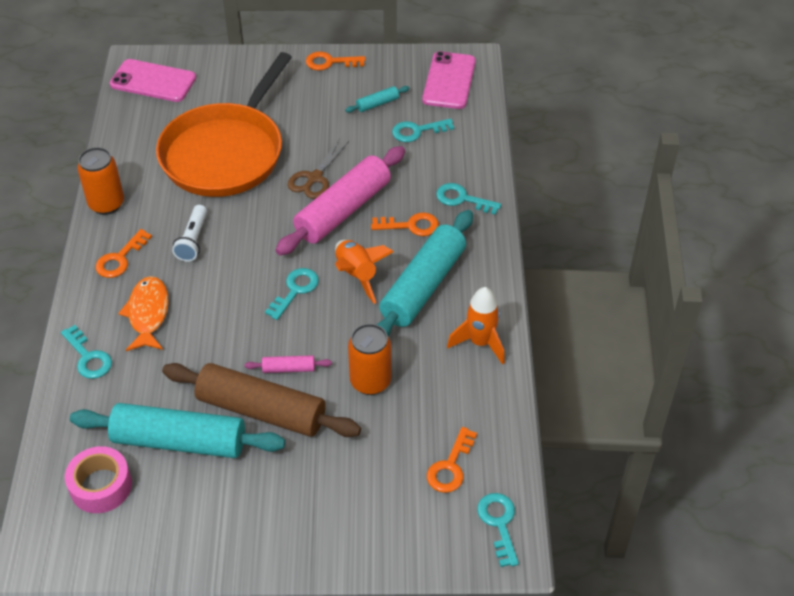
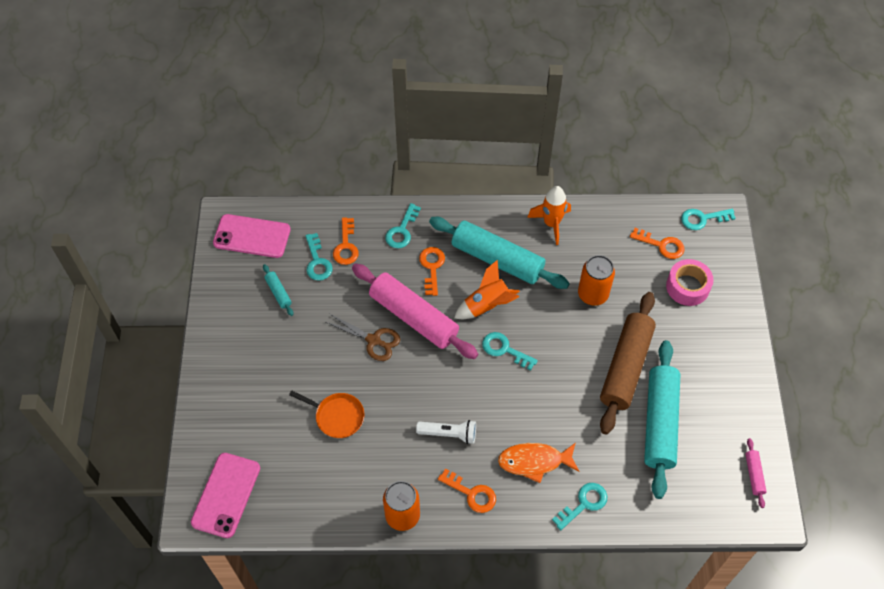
camera: 90 degrees left, 10 degrees up
(101, 486) = (706, 475): pink tape -> pink tape (687, 287)
(226, 153) = (337, 416): orange pan -> orange pan, size x0.42
(288, 369) = (585, 350): pink rolling pin -> pink rolling pin (754, 475)
(330, 62) = (214, 333): orange key -> orange key (346, 246)

